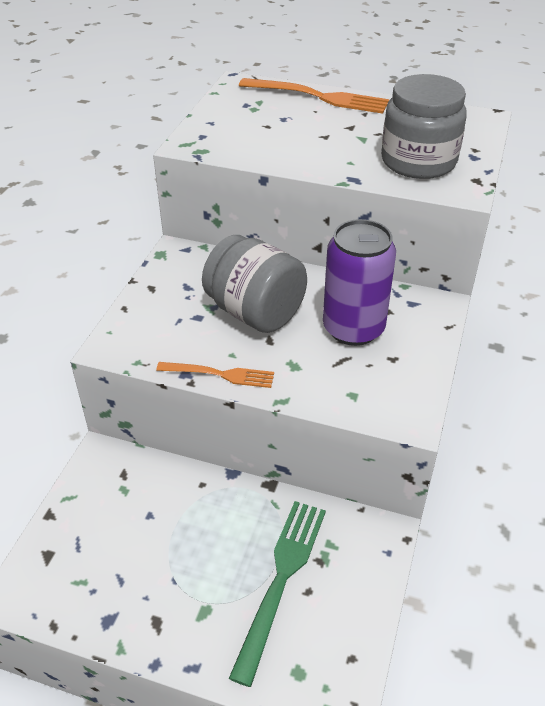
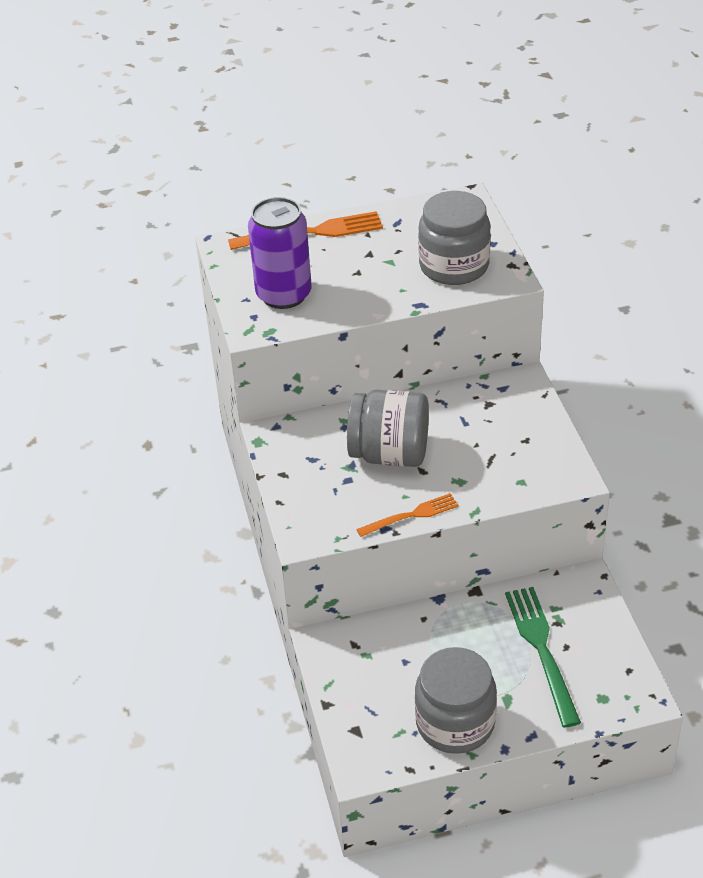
camera: 30 degrees left, 0 degrees up
(135, 604) = (455, 723): none -> grey jar
(353, 328) = (477, 430): purple can -> purple can (284, 294)

